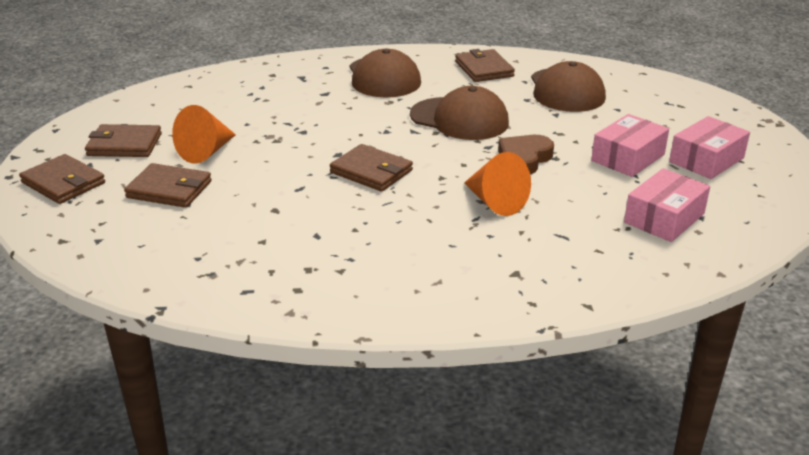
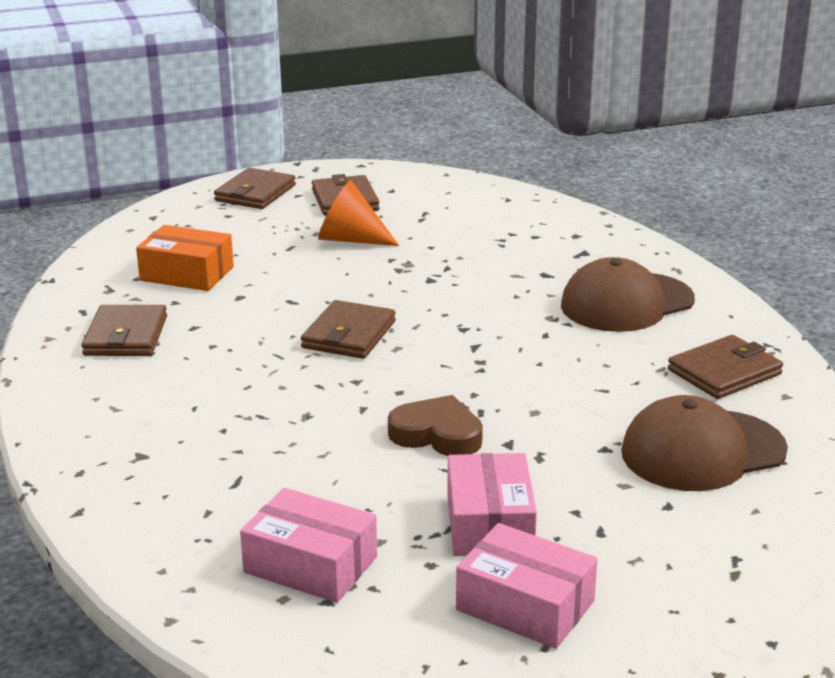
camera: 75 degrees right, 5 degrees down
(169, 189) = (261, 239): brown wallet -> brown wallet (125, 336)
(210, 231) = (187, 274): none -> orange box
(459, 119) = (531, 373): brown cap -> none
(495, 202) = (306, 424): orange cone -> none
(628, 158) = (489, 524): pink box -> pink box turned 60 degrees clockwise

